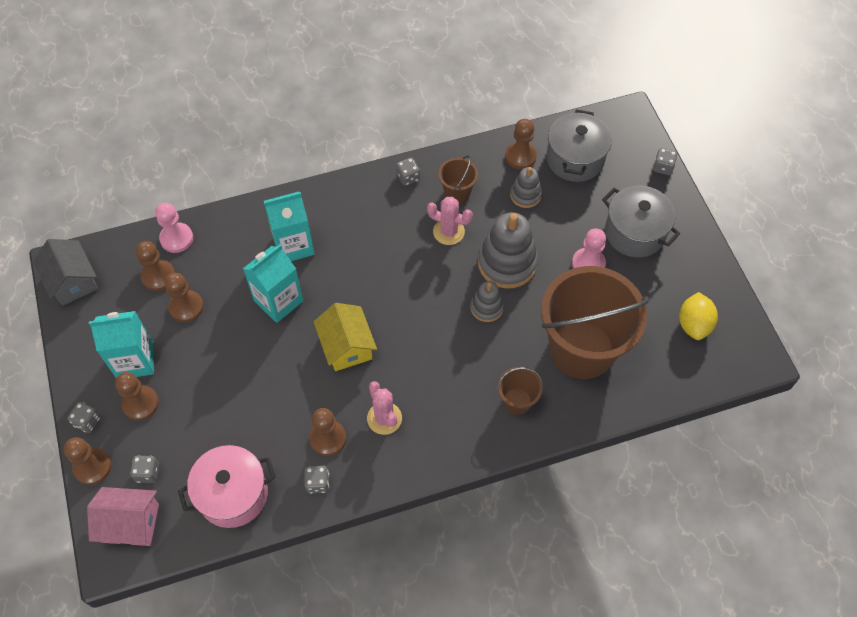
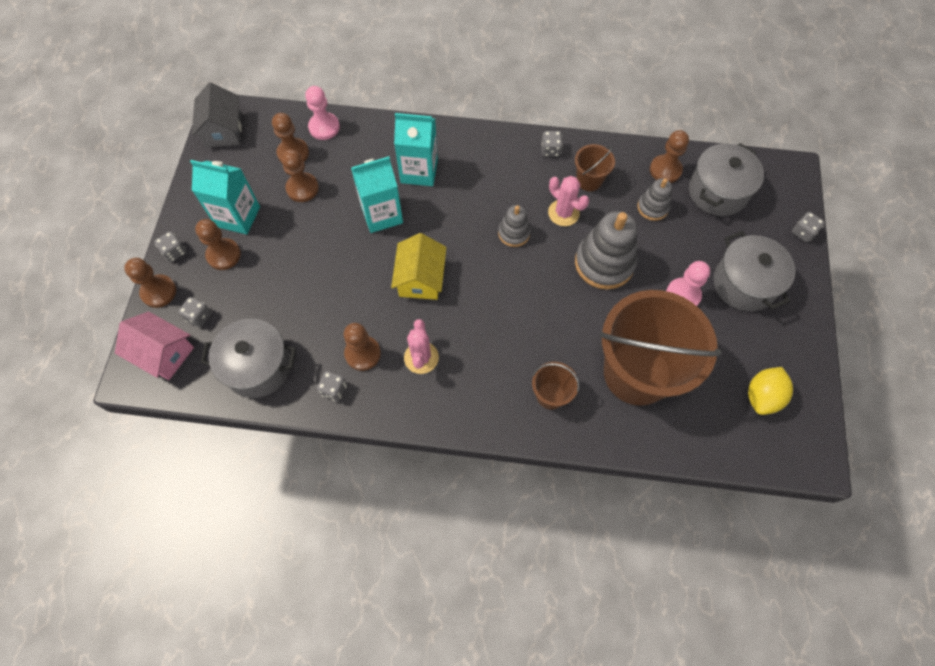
camera: 25 degrees right, 5 degrees up
(233, 494) = (258, 367): pink pot -> grey pot
(486, 307) = (565, 296): grey stacking toy -> grey stacking toy (514, 233)

